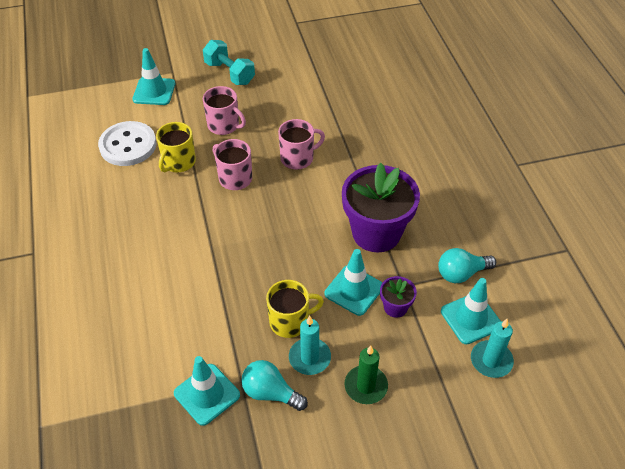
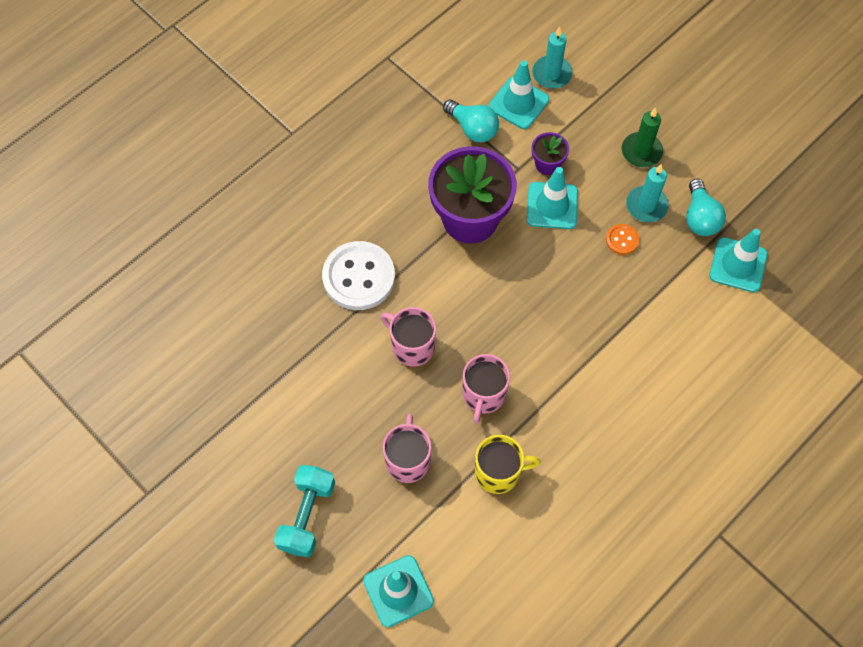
camera: 120 degrees left, 15 degrees up
(128, 145) = (509, 552): white button -> white button (359, 277)
(290, 321) = (622, 240): yellow mug -> orange button

